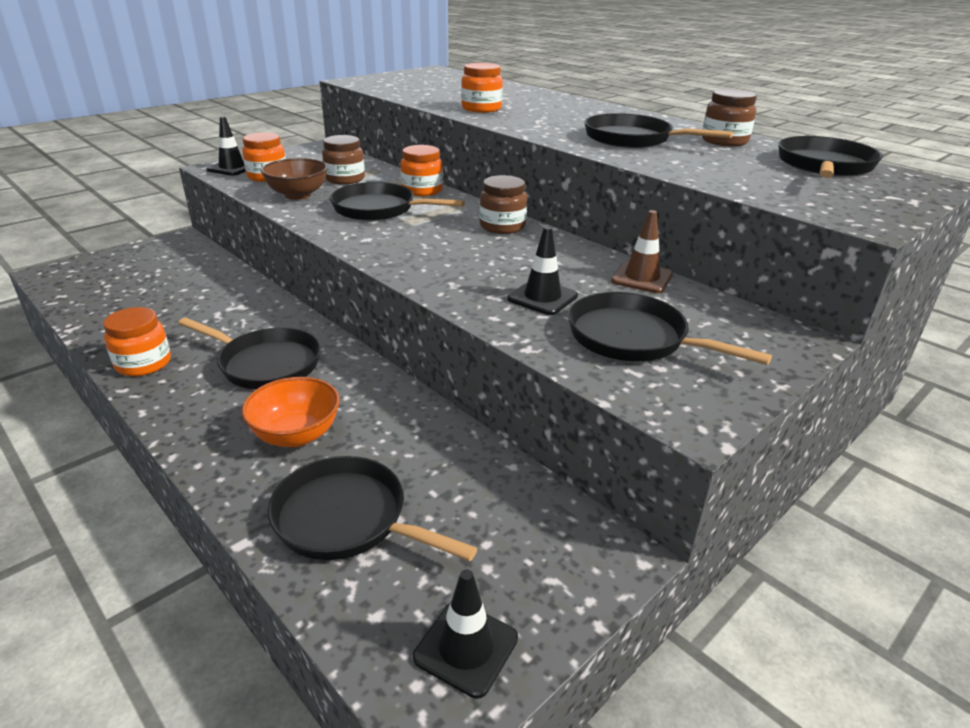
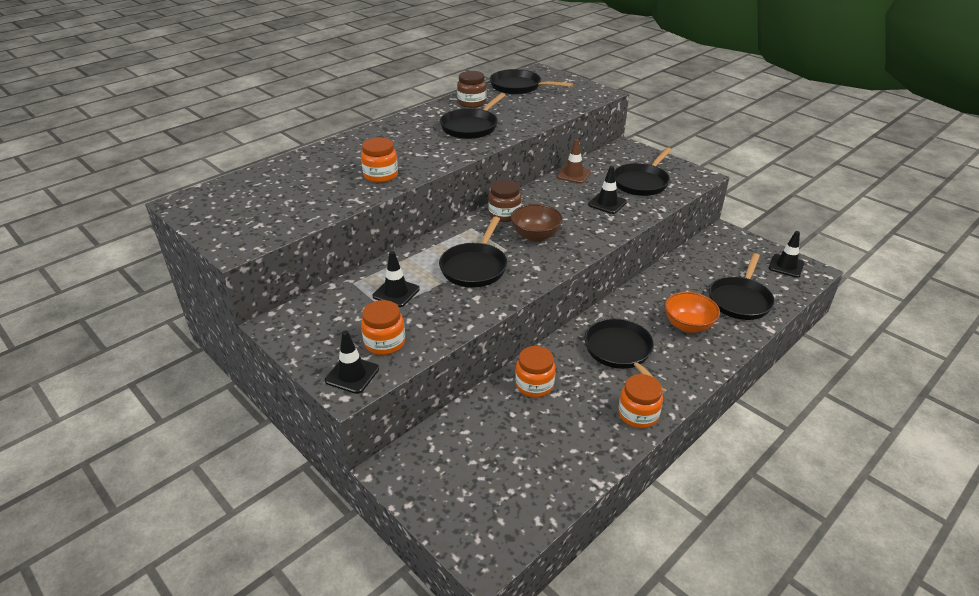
camera: 90 degrees left, 5 degrees up
(265, 364) = (620, 352): black pan -> black pan turned 45 degrees counterclockwise
(298, 195) = (441, 314): brown bowl -> brown bowl (535, 236)
(345, 179) = (396, 292): brown jar -> black traffic cone
(422, 190) = (428, 250): orange jar -> orange jar (534, 385)

